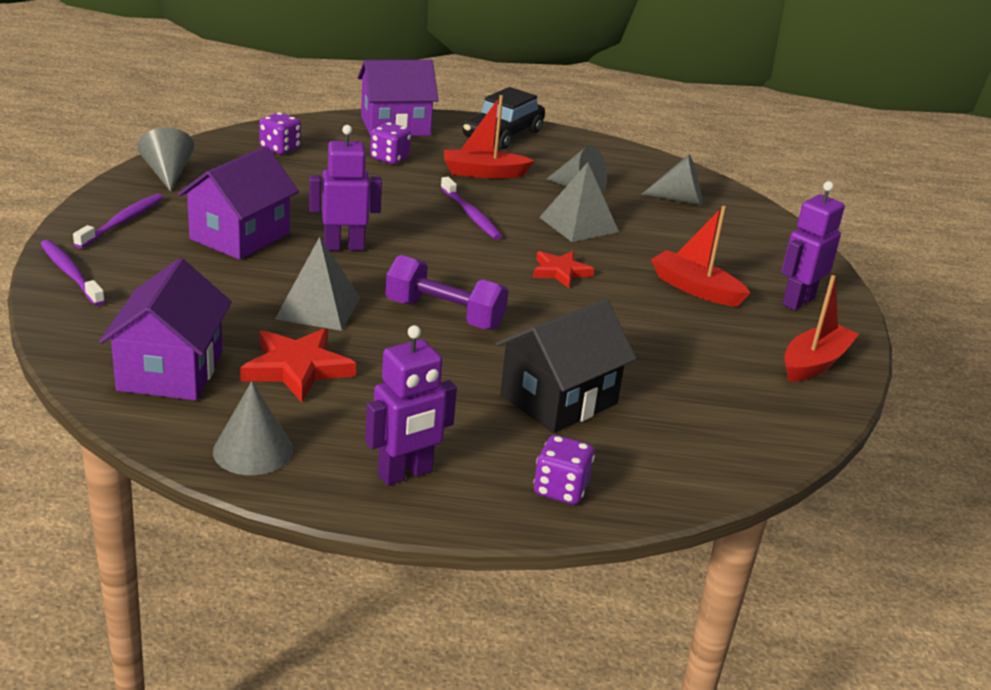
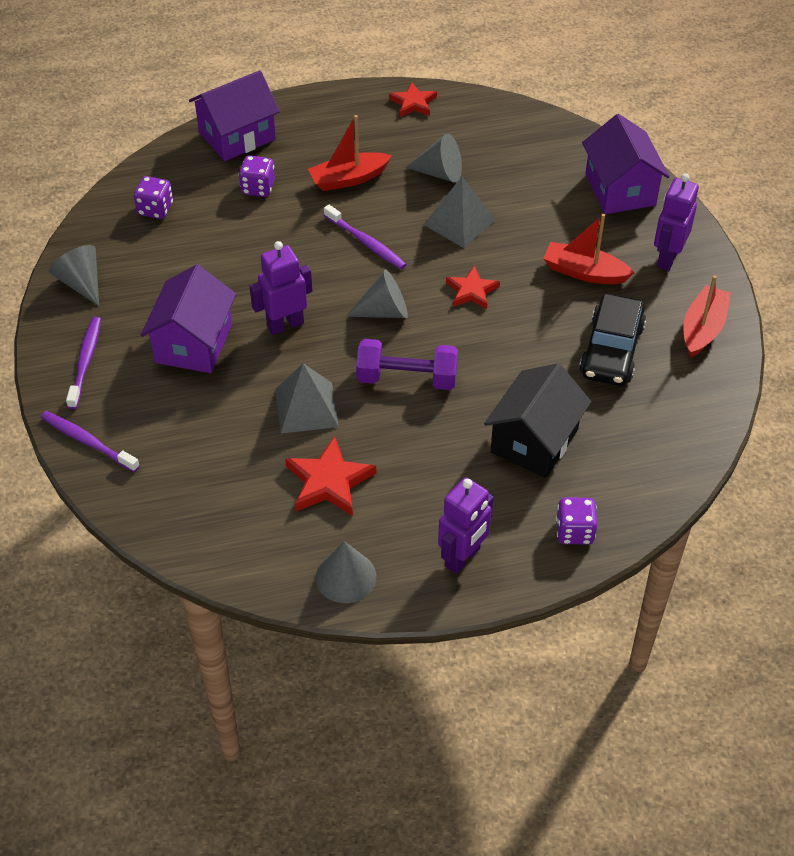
camera: 15 degrees left, 20 degrees up
(171, 371) = (237, 520): purple house -> purple house (620, 189)
(503, 135) = (338, 114): black car -> black car (611, 350)
(582, 144) = (413, 103): none -> red star
(679, 200) = (528, 155): grey cone -> grey cone (384, 311)

